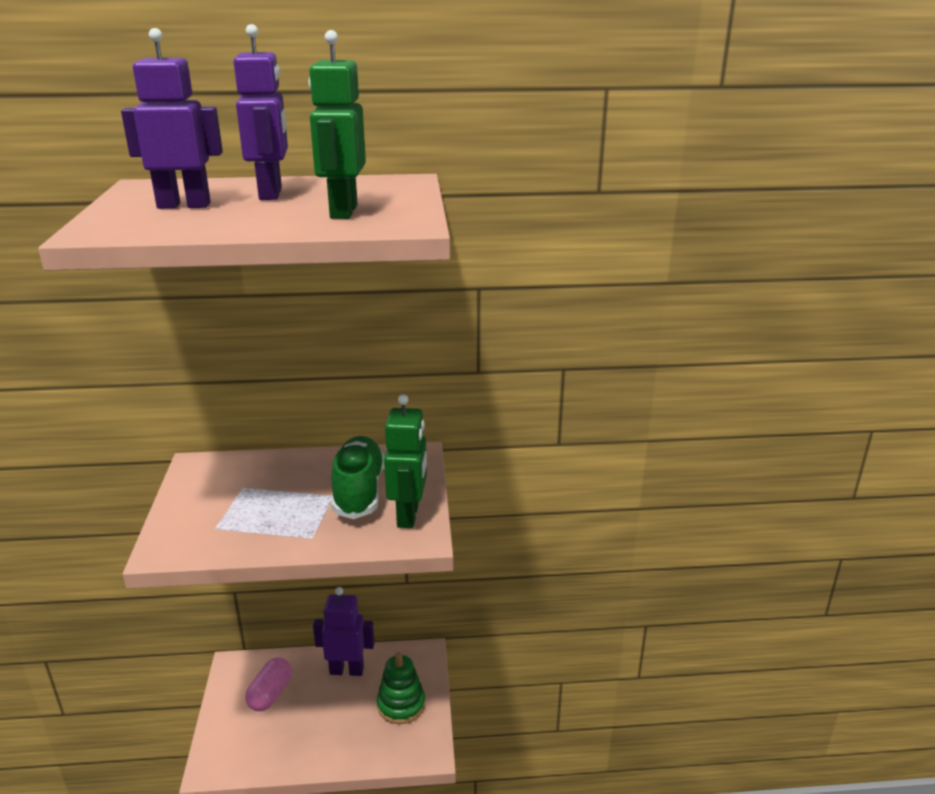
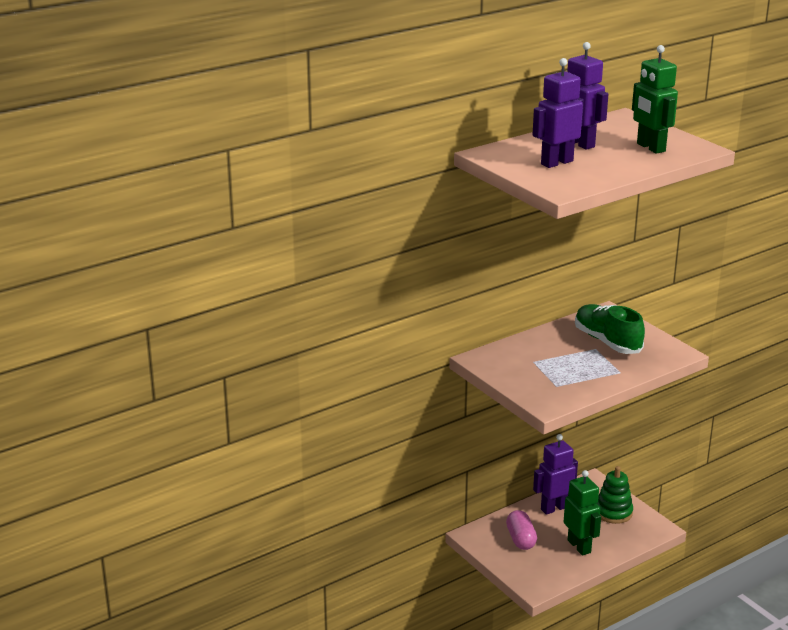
camera: 30 degrees left, 0 degrees up
(408, 515) = (656, 345): green robot -> green robot (579, 546)

